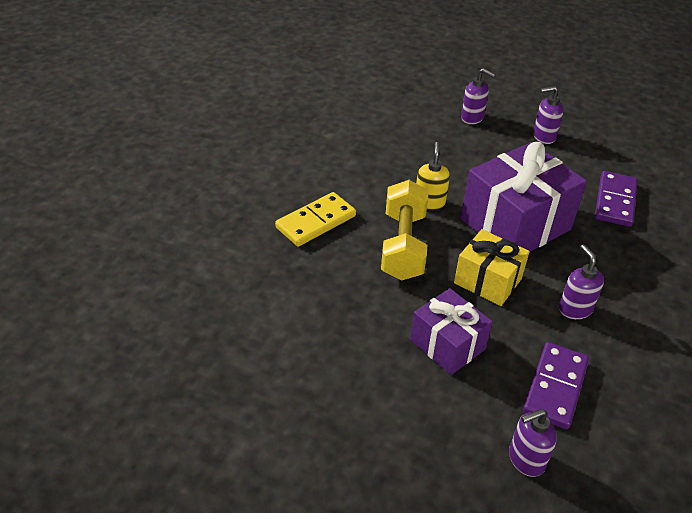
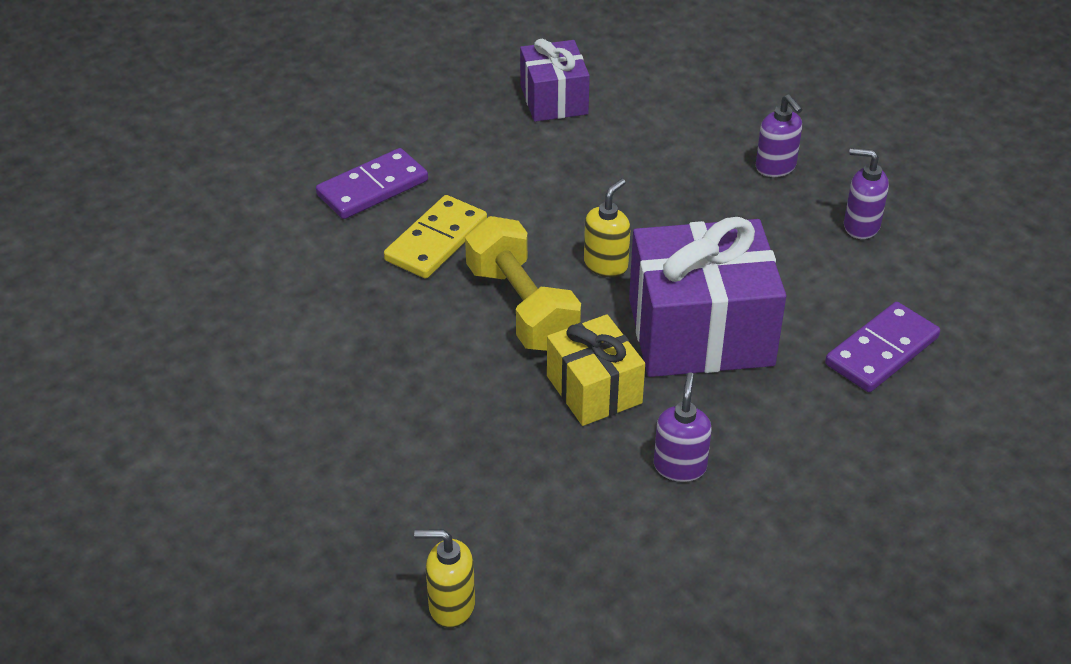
camera: 30 degrees right, 0 degrees up
(316, 222) = (436, 241): yellow domino -> yellow domino turned 45 degrees counterclockwise
(403, 246) = (522, 308): yellow dumbbell -> yellow dumbbell turned 60 degrees counterclockwise
(447, 344) = (473, 444): purple gift -> purple gift (554, 100)
(526, 459) = (451, 606): purple soap dispenser -> yellow soap dispenser
(555, 387) = (563, 545): purple domino -> purple domino (373, 188)

